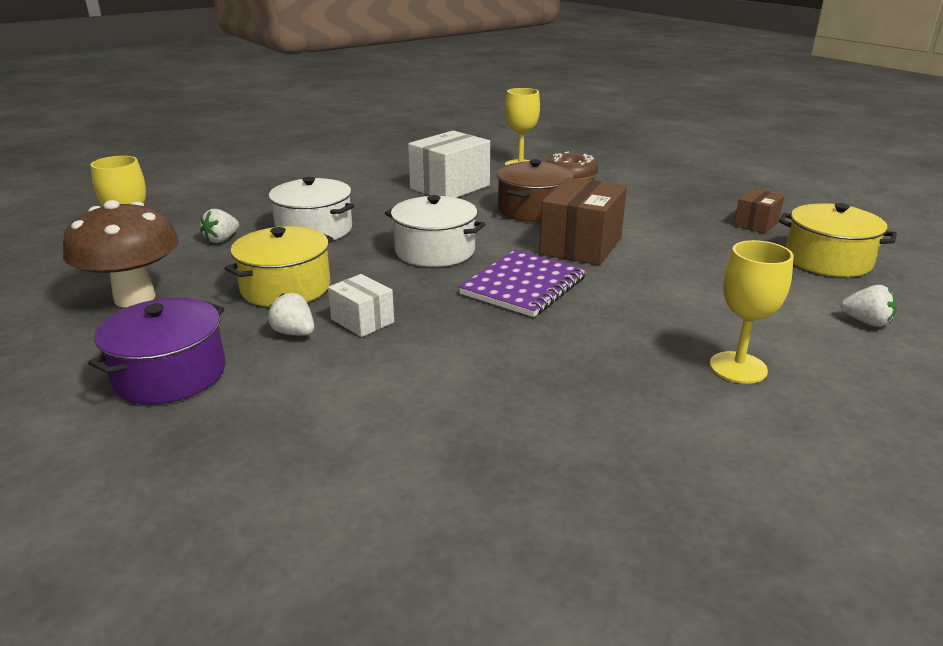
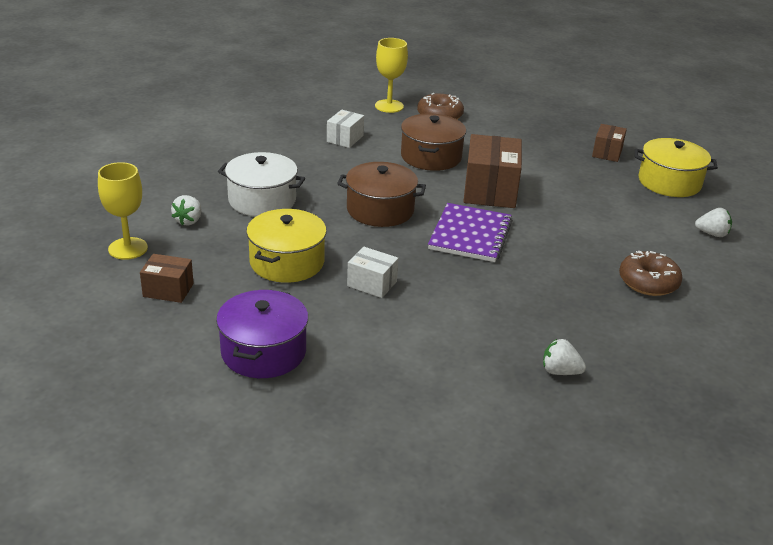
camera: 20 degrees left, 5 degrees up
(135, 298) = (168, 290): brown mushroom -> brown box
(294, 333) = (328, 302): white strawberry -> white strawberry (560, 371)
(435, 251) = (380, 210): white pot -> brown pot
(450, 187) = (345, 139): white box -> white box, size x0.55
(738, 367) = (648, 282): yellow goblet -> brown donut

